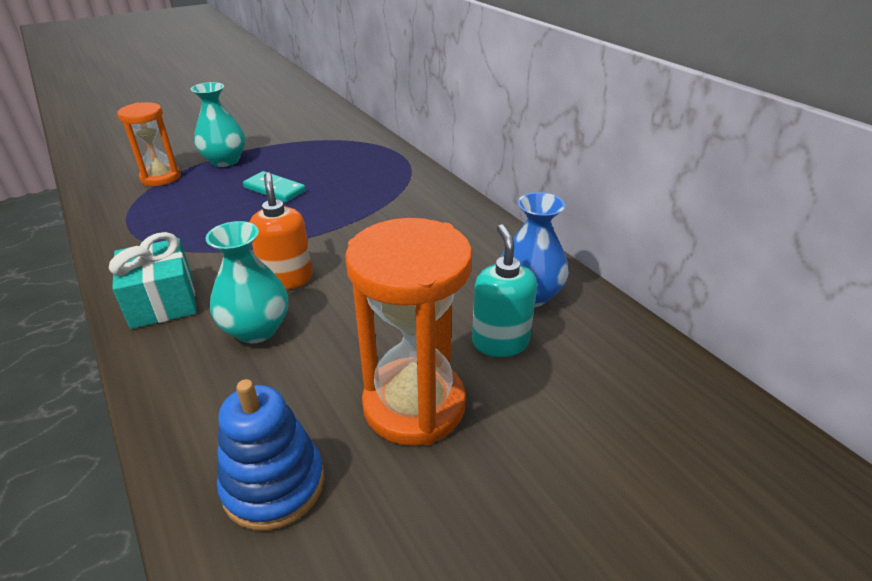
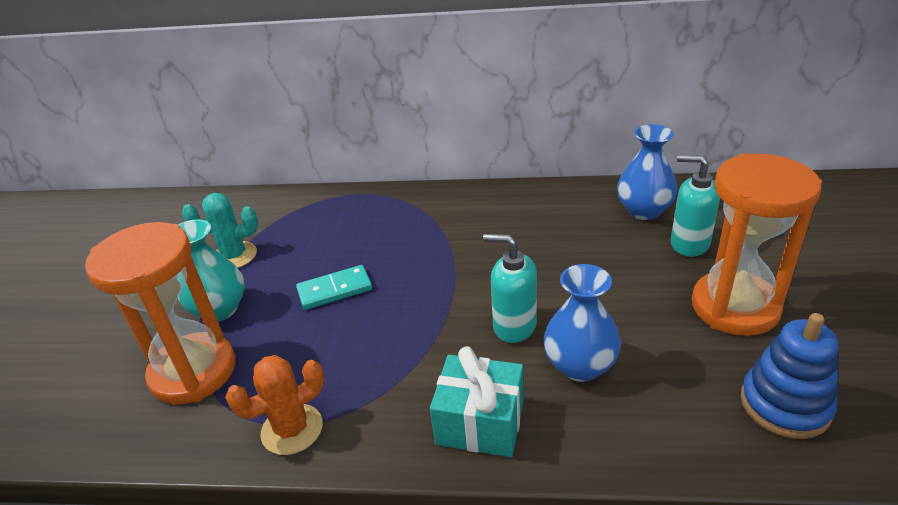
camera: 50 degrees left, 0 degrees up
(123, 230) = (292, 429): none -> orange cactus
(161, 177) = (193, 372): orange hourglass -> orange hourglass, size x1.60
(256, 329) = (580, 366): turquoise vase -> blue vase
(283, 143) = (234, 256): none -> turquoise cactus
(287, 279) = (514, 326): orange soap dispenser -> turquoise soap dispenser

